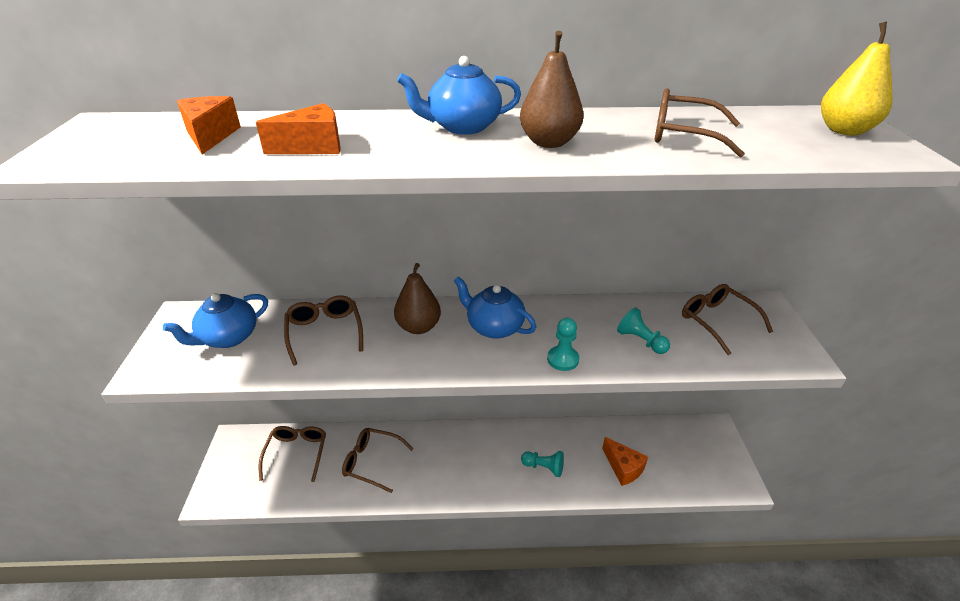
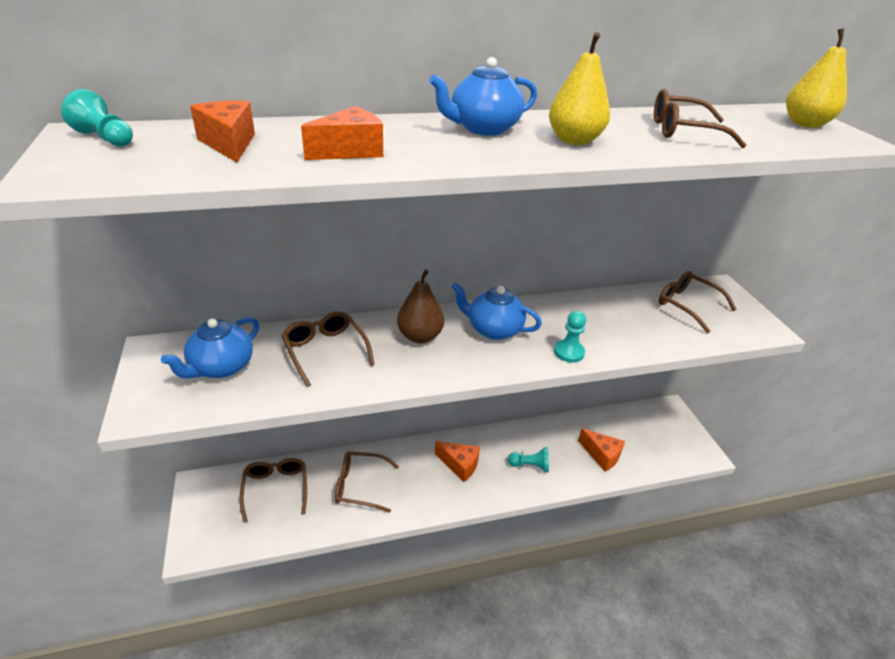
camera: 15 degrees left, 0 degrees up
(473, 456) = (460, 465): none -> orange cheese
(549, 143) = (574, 140): brown pear -> yellow pear
(641, 341) = (630, 328): turquoise pawn -> turquoise pawn (105, 138)

